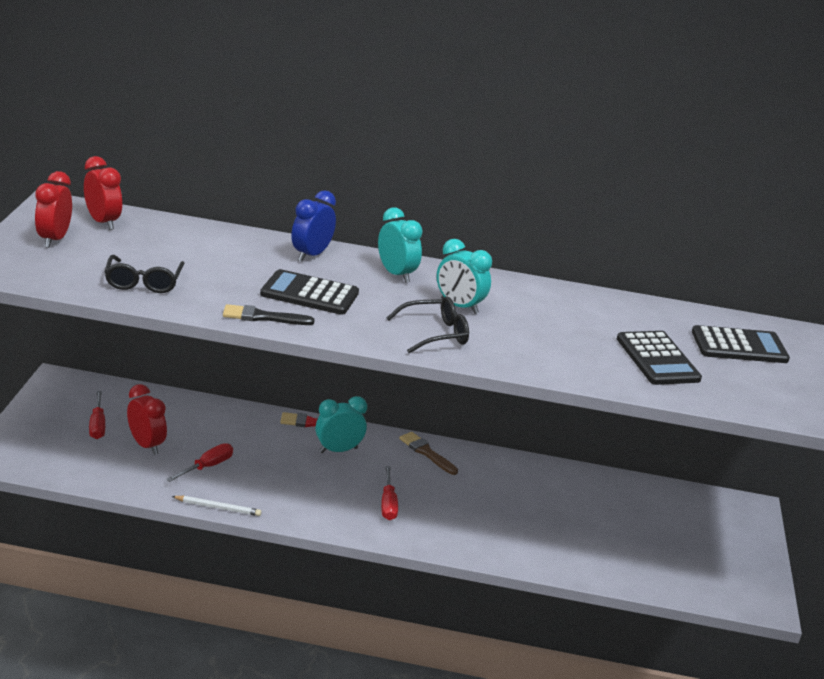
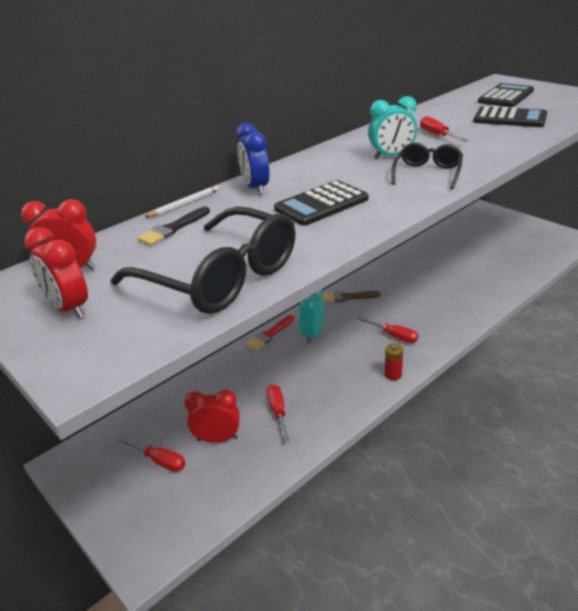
camera: 45 degrees left, 5 degrees up
(143, 282) = (220, 277): black glasses -> black glasses, size x1.85
(218, 507) = (337, 426): white pencil -> white pencil (185, 204)
(263, 317) = (344, 233): black brush -> black brush (173, 228)
(323, 521) = (393, 375): none -> red battery
(396, 274) = (321, 165): turquoise clock -> none
(548, 322) = (437, 135): none -> red screwdriver

